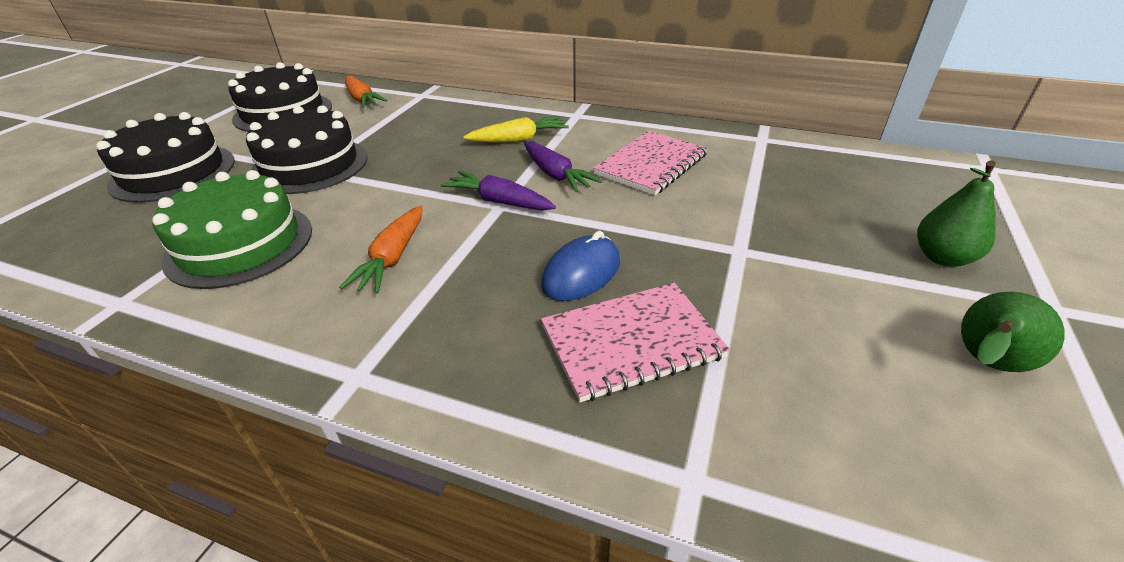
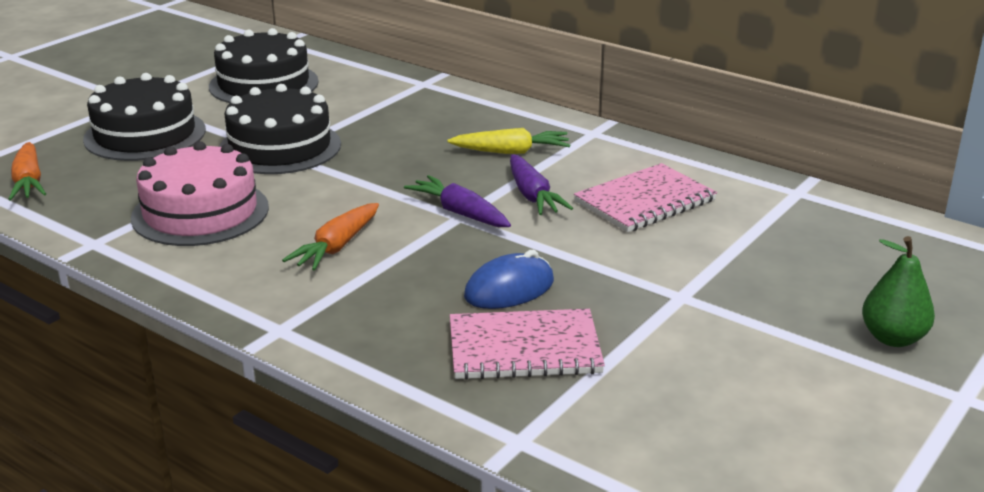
camera: 15 degrees right, 10 degrees down
(240, 244) = (200, 212): green cake -> pink cake
(362, 99) = (353, 80): orange carrot -> orange carrot (29, 182)
(985, 364) = (843, 422): green pear -> none

